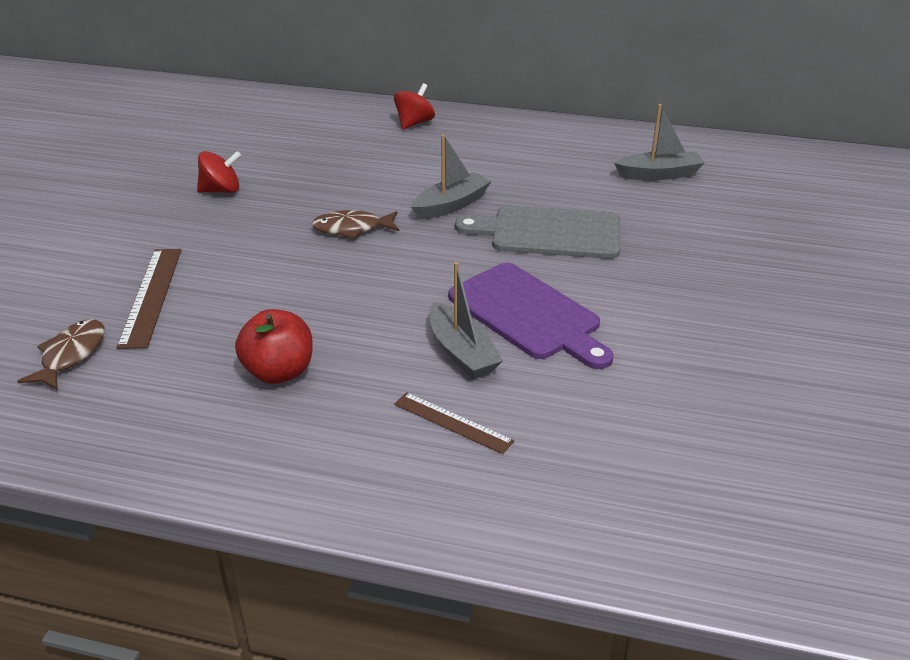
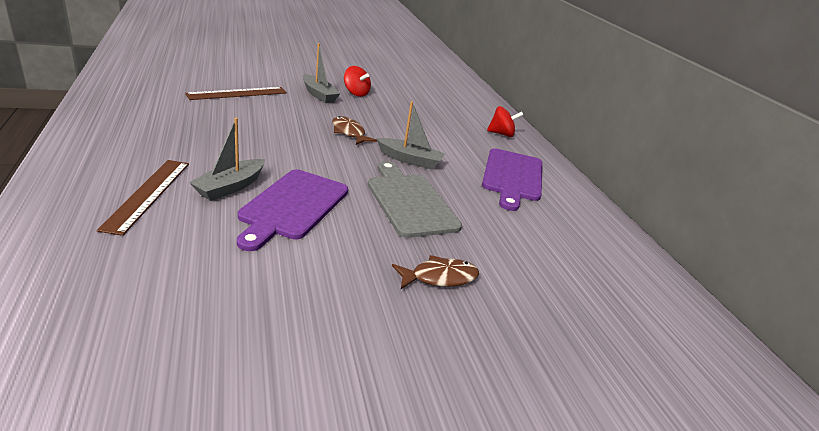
camera: 55 degrees right, 5 degrees down
(71, 355) = (174, 85): brown fish -> brown fish (439, 277)
(279, 372) = (181, 134): red apple -> none
(452, 422) = (148, 194): brown ruler -> brown ruler, size x1.55
(521, 152) = (512, 177): none -> purple cutting board
(659, 174) = (557, 244): grey boat -> grey boat (319, 95)

